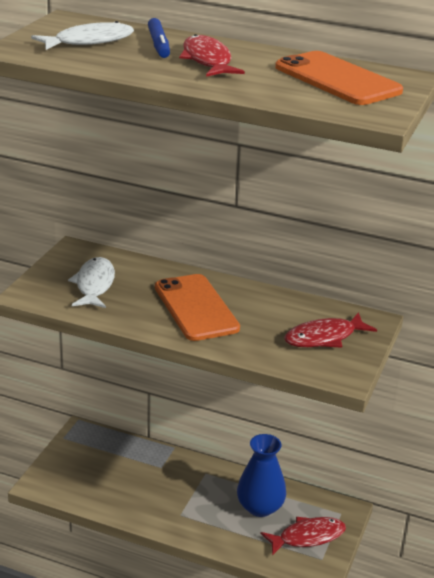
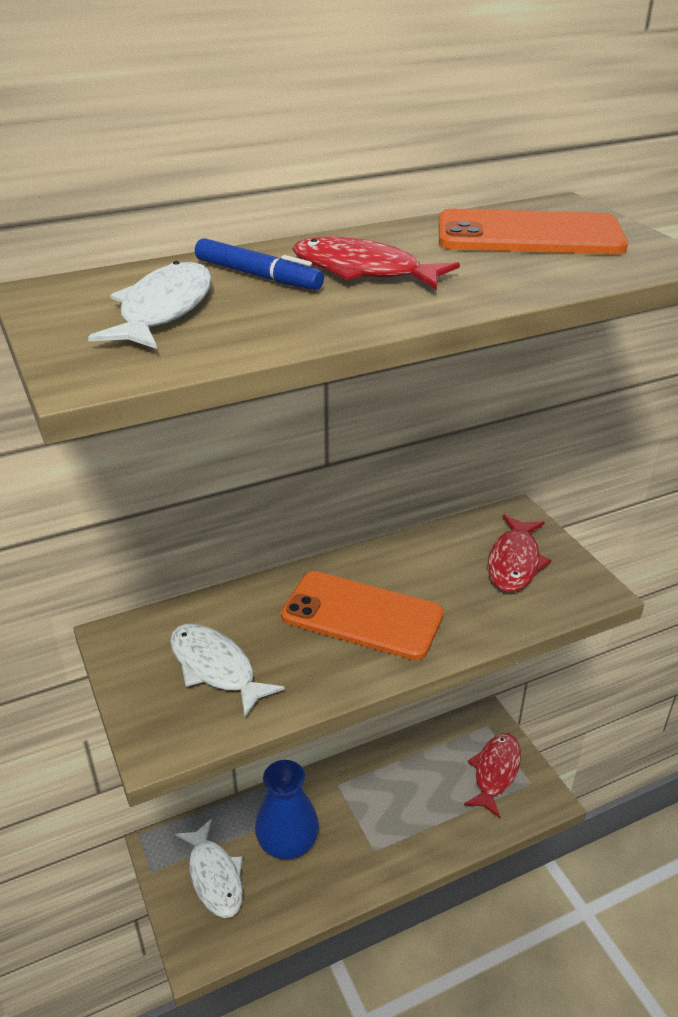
camera: 45 degrees left, 5 degrees up
(88, 462) = (214, 876): none -> white fish
(260, 507) = (425, 777): blue vase -> blue vase (287, 842)

